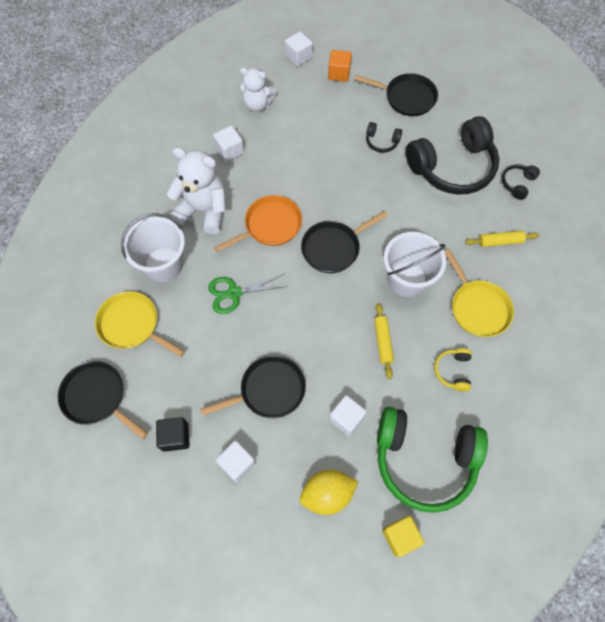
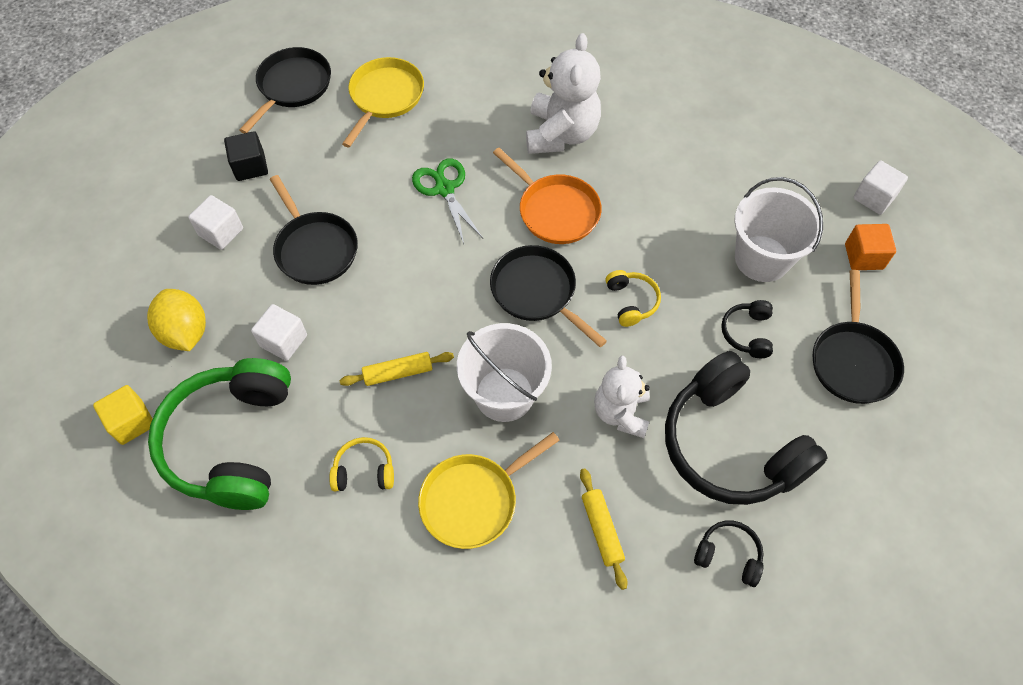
camera: 80 degrees right, 5 degrees down
(164, 264) = (472, 109): white bucket -> white bucket (762, 258)
(230, 151) = (666, 144): white cube -> none
(257, 104) = (760, 161): white teddy bear -> white teddy bear (621, 413)
(350, 196) = (631, 302): none -> yellow headphones

